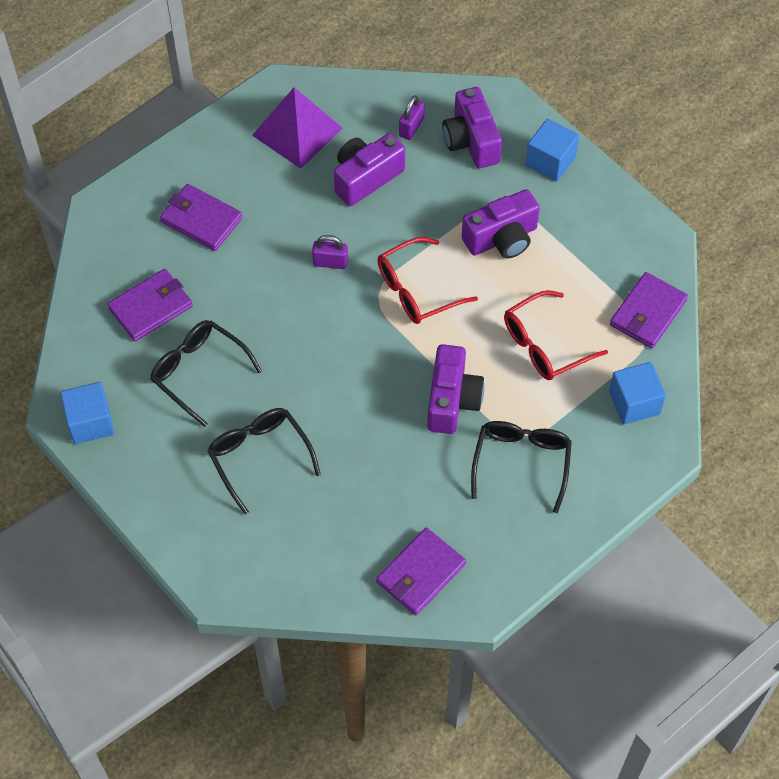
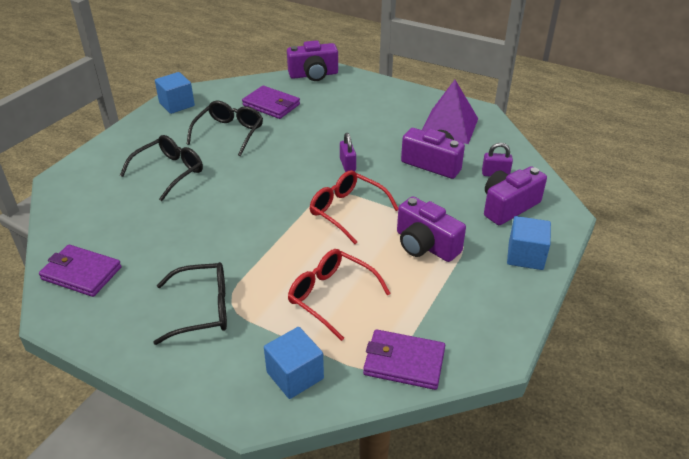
camera: 70 degrees right, 20 degrees down
(201, 220) = (349, 107): purple wallet -> none
(452, 400) = (251, 253): purple camera -> purple camera (313, 75)

